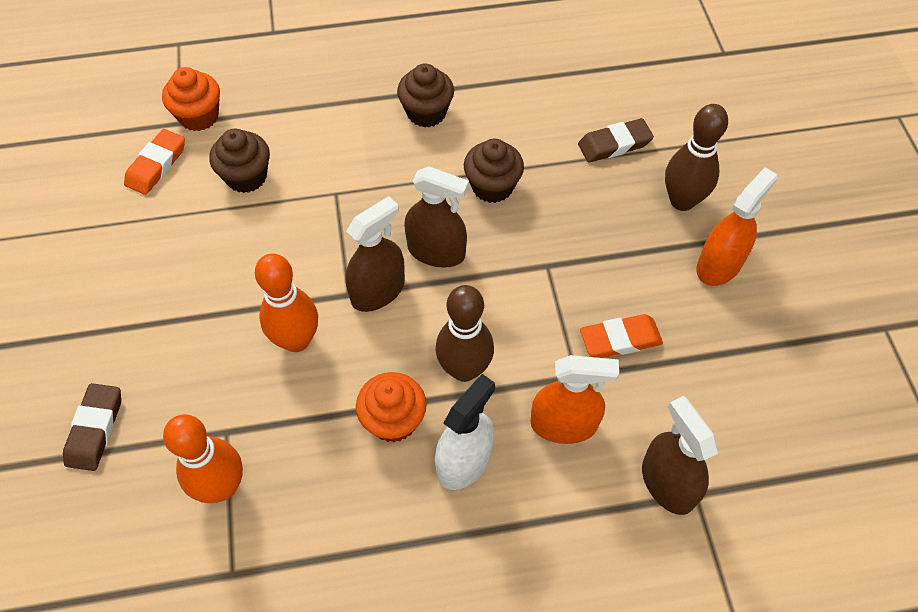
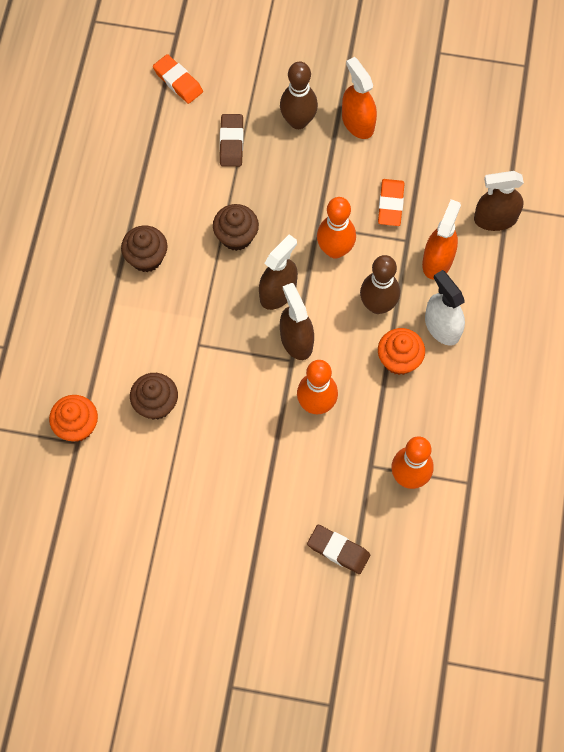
camera: 70 degrees left, 10 degrees up
(156, 165) = (116, 468): orange eraser -> orange eraser (178, 81)
(522, 295) = (335, 250): none -> orange bowling pin

